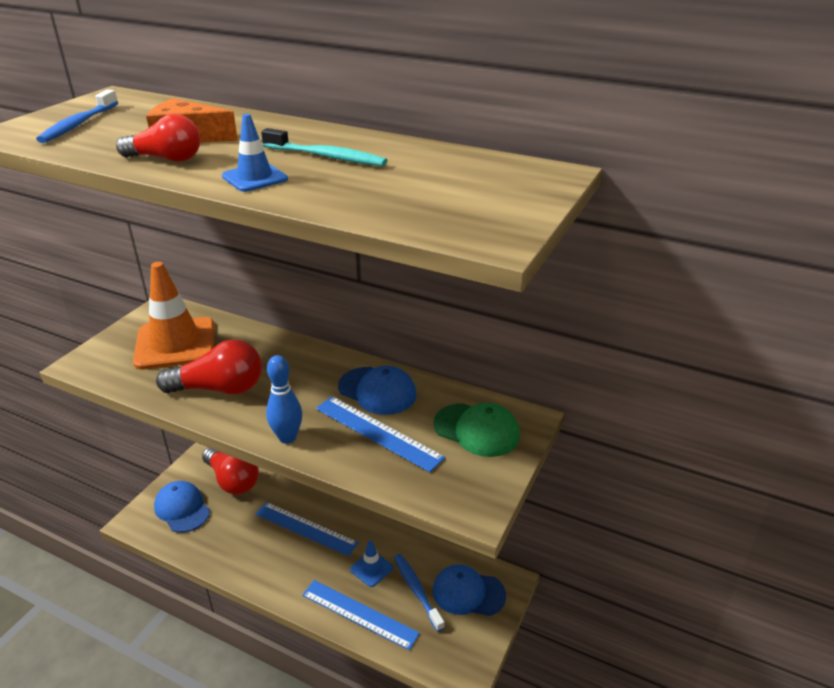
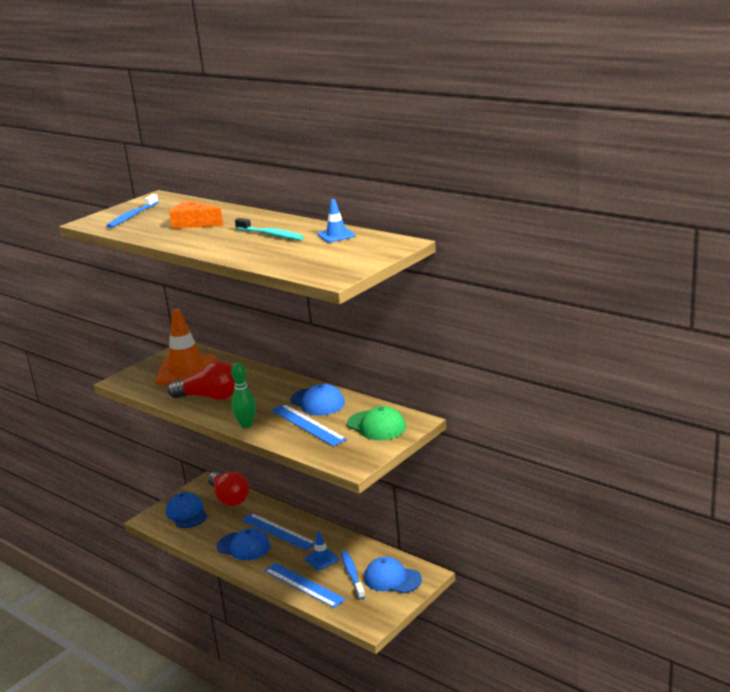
camera: 15 degrees right, 10 degrees down
(166, 159) = (177, 236): red light bulb -> none
(255, 178) = (223, 247): blue traffic cone -> blue traffic cone (336, 235)
(266, 556) = (243, 546): none -> blue cap
(287, 437) = (246, 425): blue bowling pin -> green bowling pin

